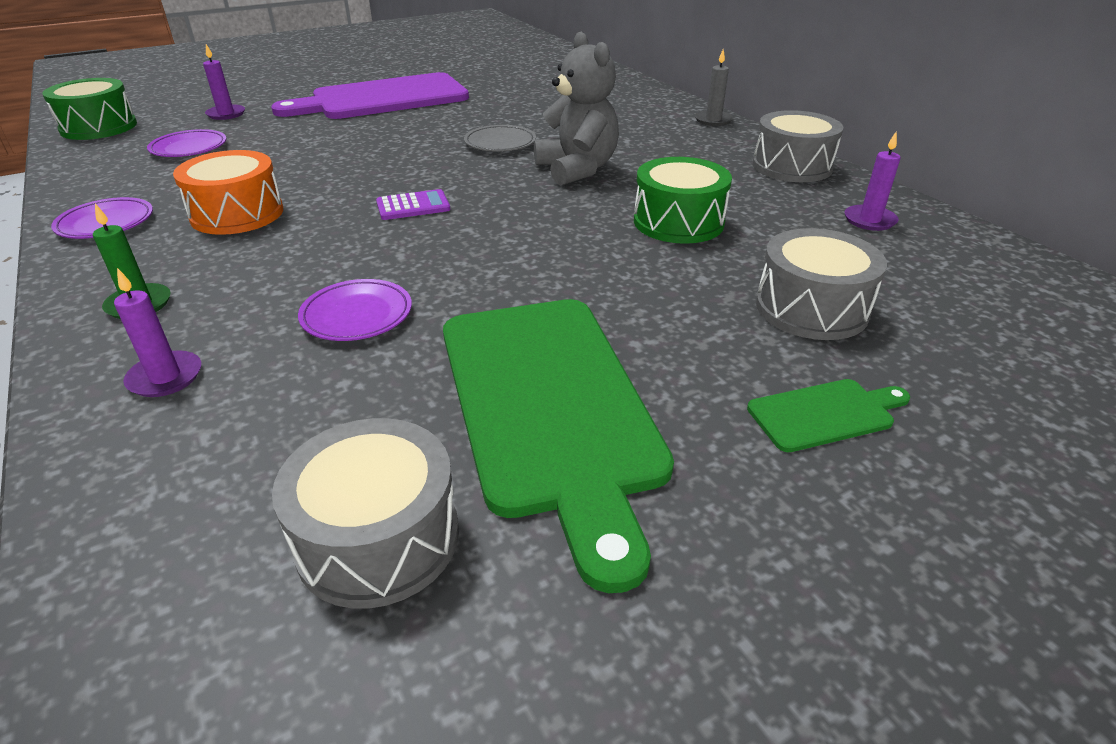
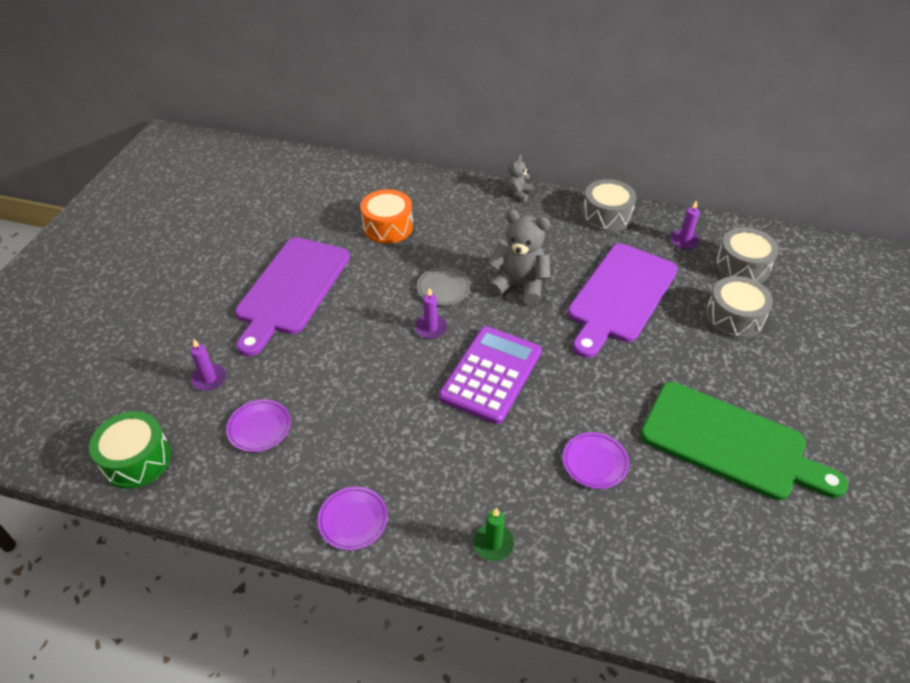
camera: 45 degrees left, 10 degrees up
(165, 377) = (587, 561): purple candle -> purple candle (430, 328)
(237, 214) = (412, 452): orange drum -> orange drum (388, 227)
(378, 538) = (768, 541): grey drum -> grey drum (742, 267)
(413, 206) = (491, 374): purple calculator -> purple calculator, size x2.23
(678, 222) = (620, 296): green drum -> purple cutting board
(713, 120) = (518, 193): grey candle -> grey teddy bear
(825, 414) = (801, 372): green cutting board -> none

